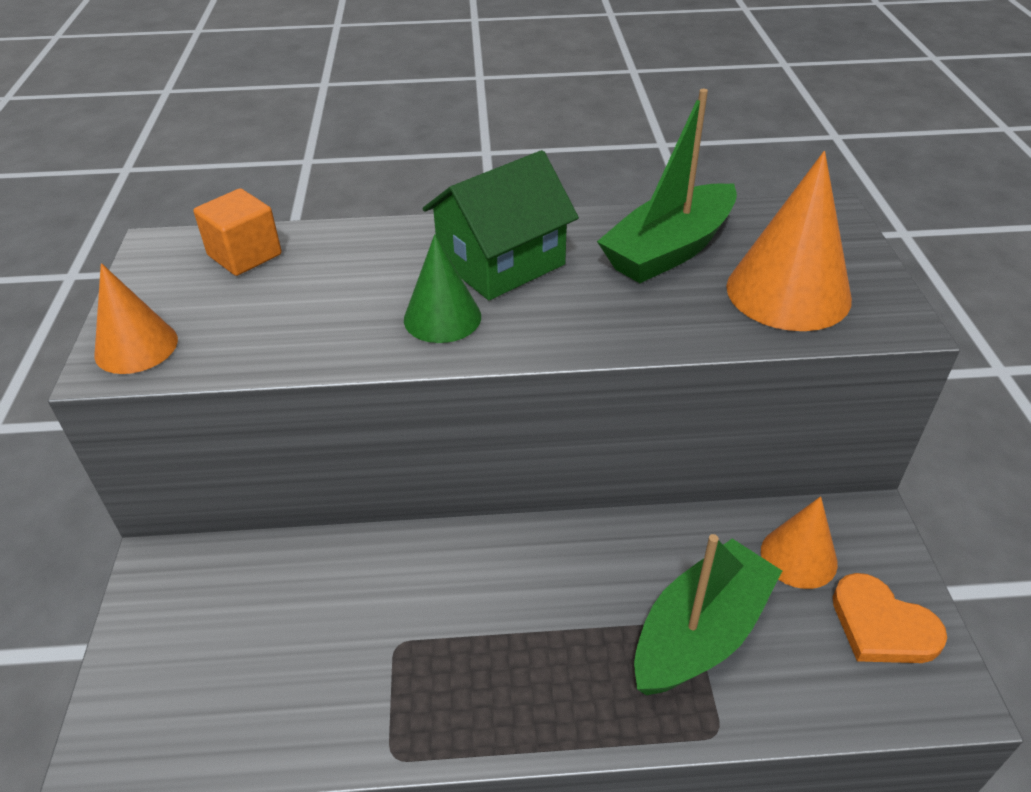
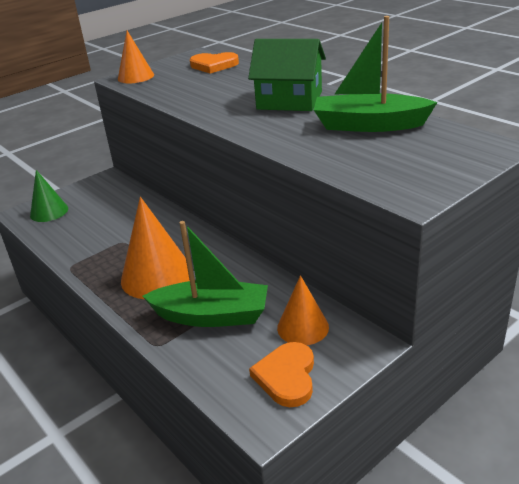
camera: 55 degrees right, 10 degrees down
(245, 255) = (214, 65): orange cube -> orange heart
(442, 317) = (230, 107): green cone -> green cone (49, 212)
(788, 292) = (386, 162): orange cone -> orange cone (157, 276)

